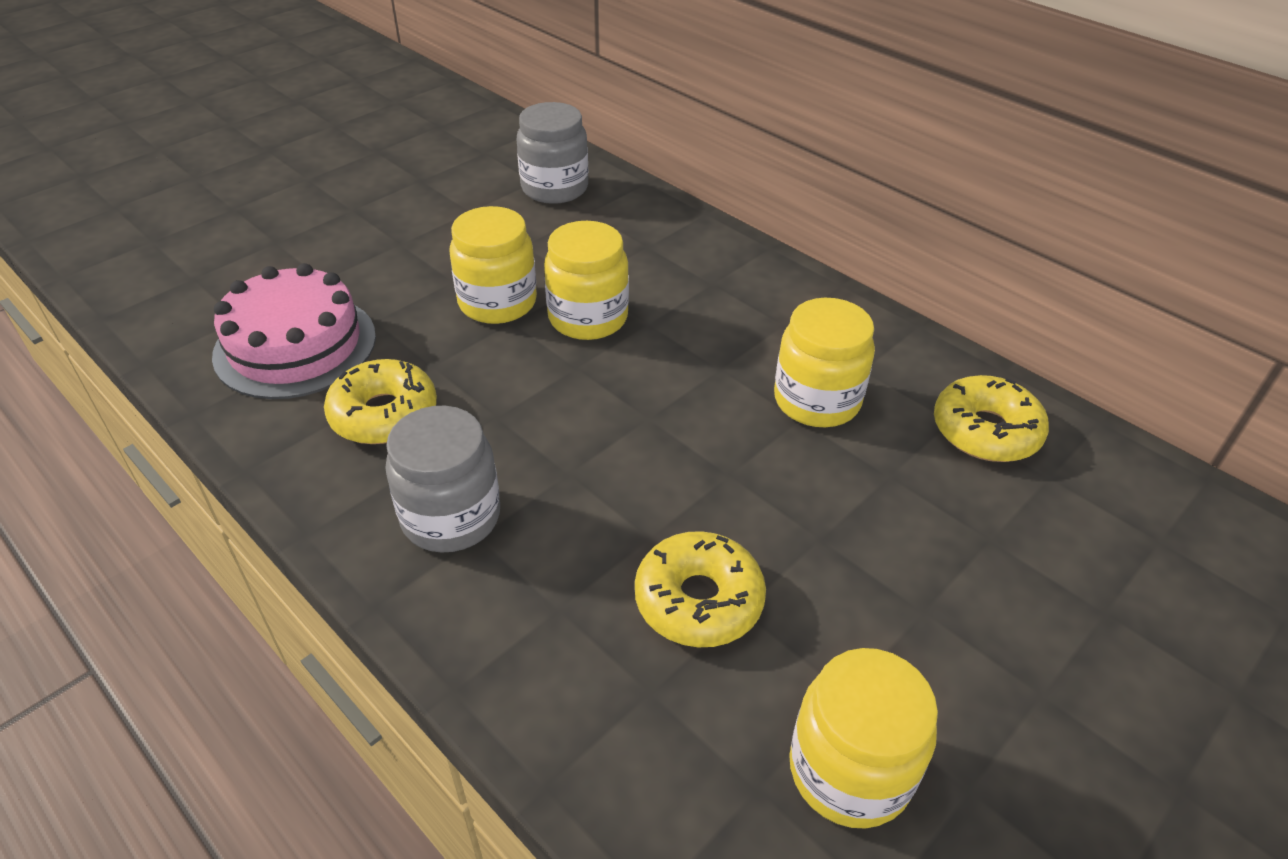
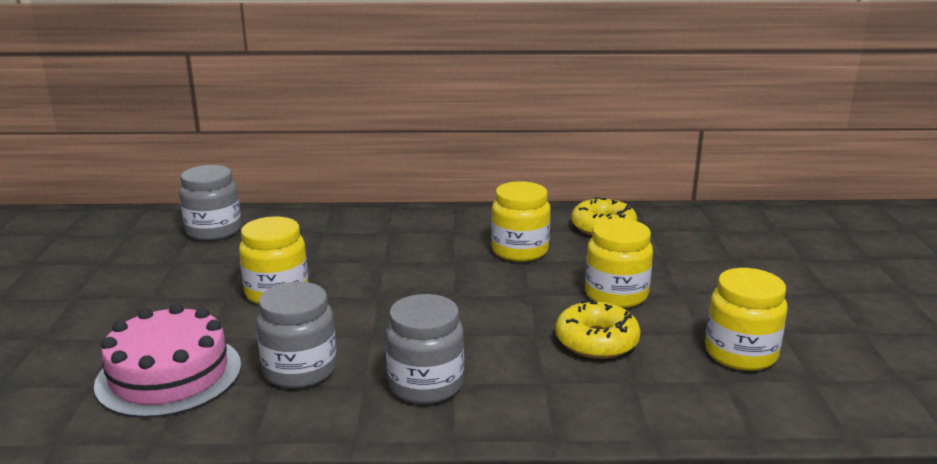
camera: 45 degrees left, 20 degrees down
(384, 414) = (300, 370): yellow donut -> grey jar
(588, 318) = (346, 274): yellow jar -> yellow jar (616, 295)

